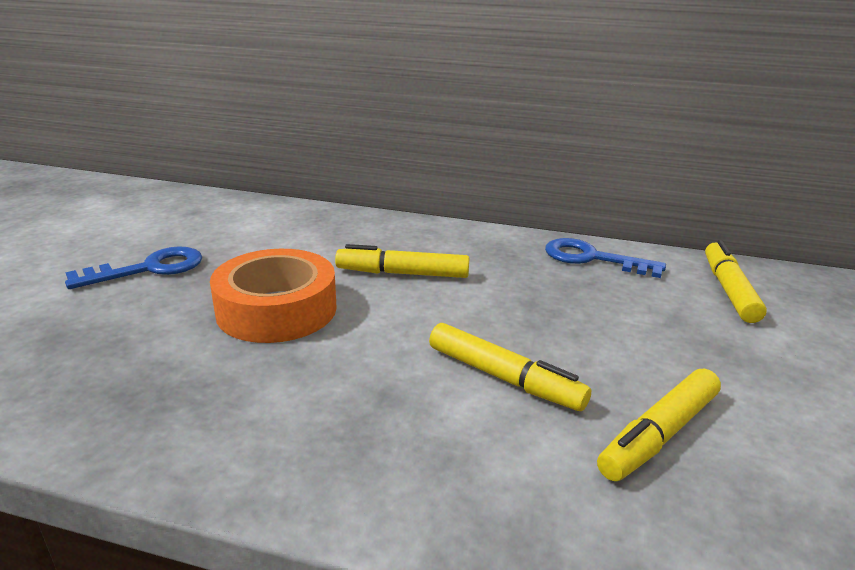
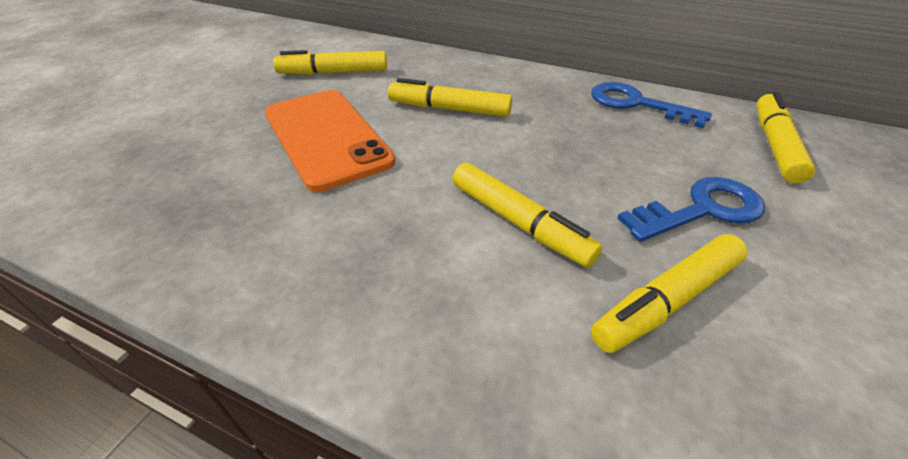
camera: 10 degrees right, 15 degrees up
(149, 269) = (231, 92): blue key -> blue key (702, 210)
(262, 242) = (333, 72): none -> yellow marker
(277, 309) = (326, 137): orange tape -> orange phone

